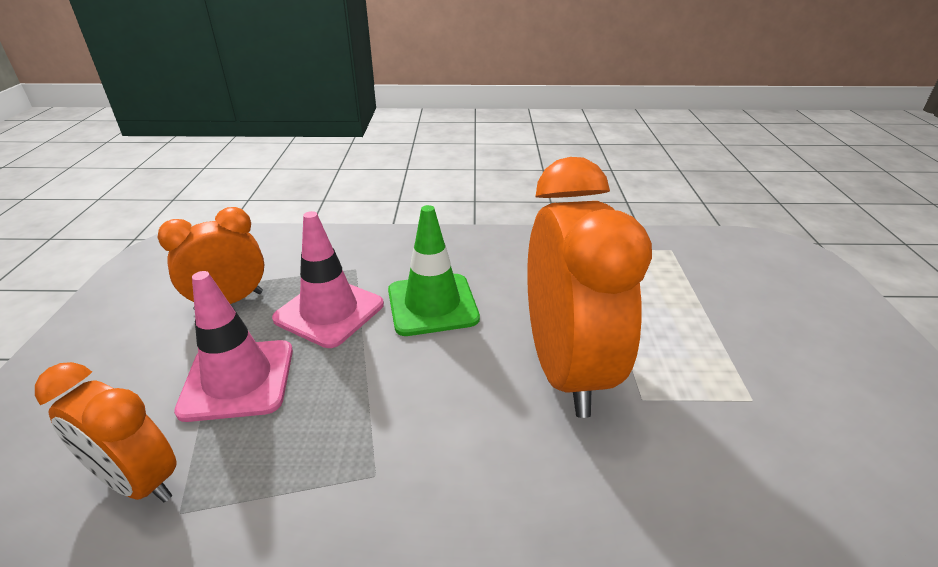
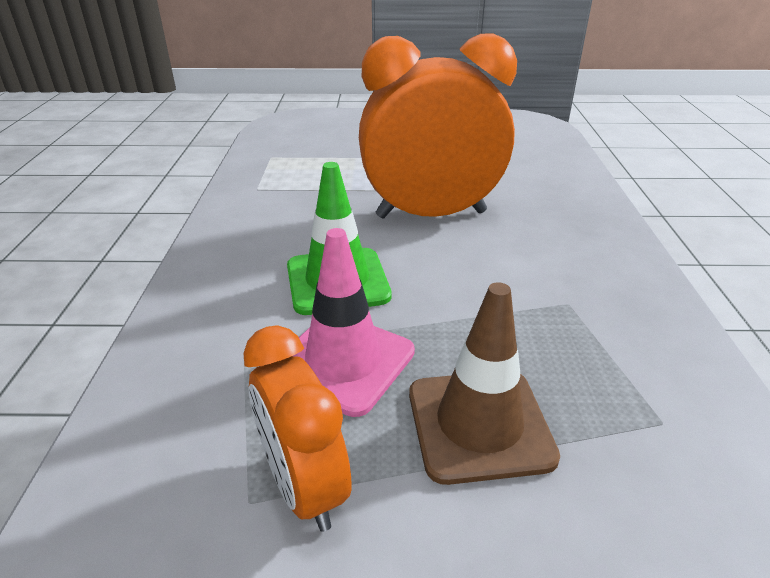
camera: 90 degrees left, 0 degrees up
(139, 481) = (651, 472): orange clock -> none
(238, 380) = (479, 424): pink traffic cone -> brown traffic cone

